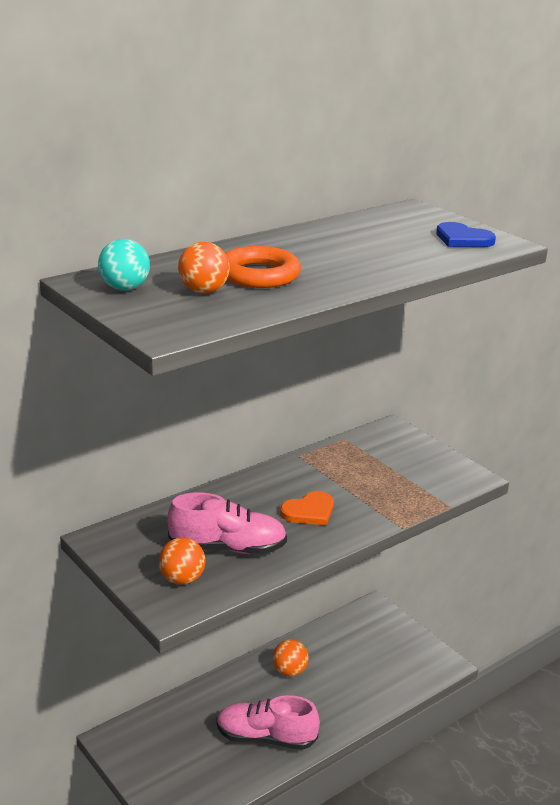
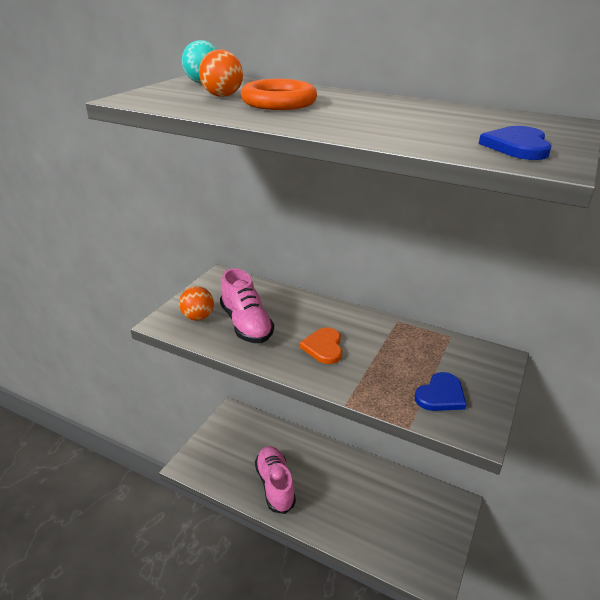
camera: 65 degrees right, 5 degrees up
(289, 671) = (346, 474): orange ball -> none
(309, 511) = (323, 347): orange heart -> orange heart turned 60 degrees clockwise
(420, 475) = (441, 395): none -> blue heart

